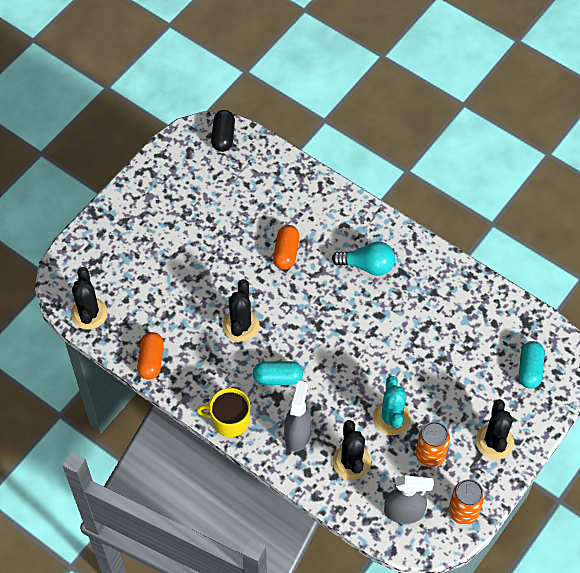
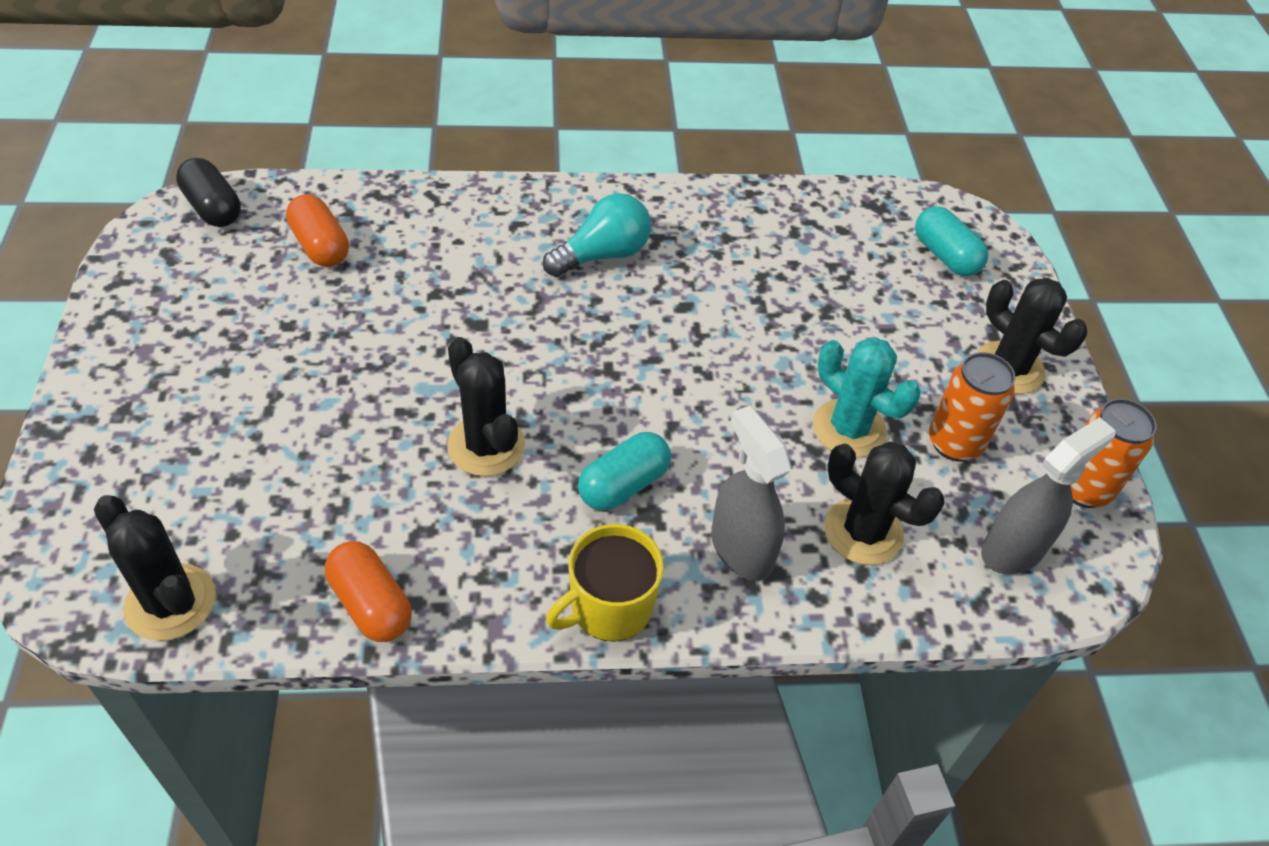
camera: 45 degrees left, 10 degrees down
(286, 252) = (463, 303): orange capsule -> orange capsule (320, 246)

